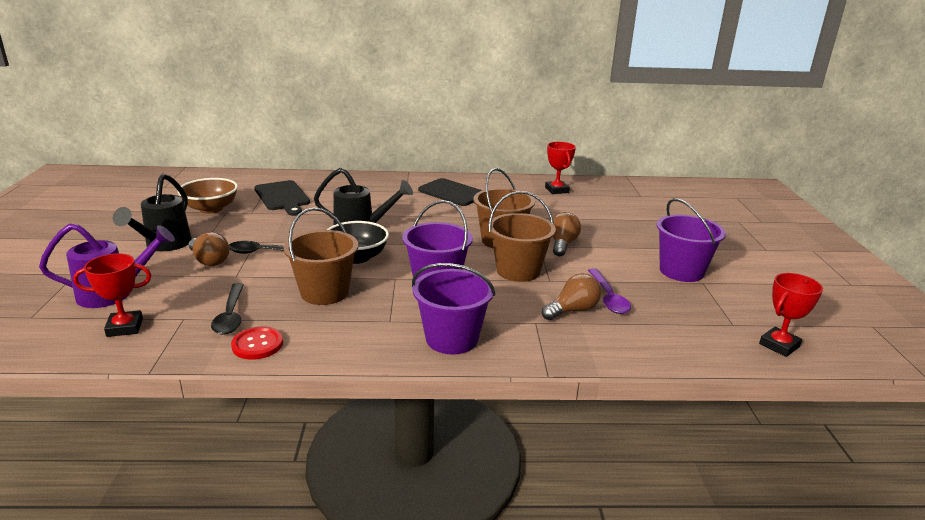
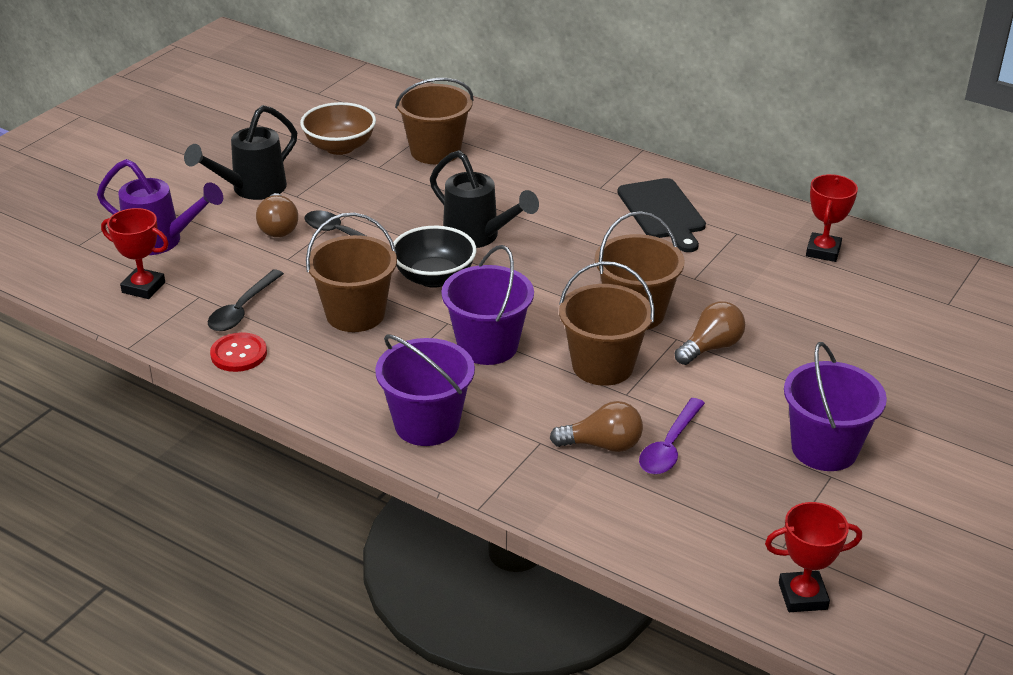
camera: 35 degrees right, 10 degrees up
(282, 197) = (435, 151): black cutting board -> brown bucket

